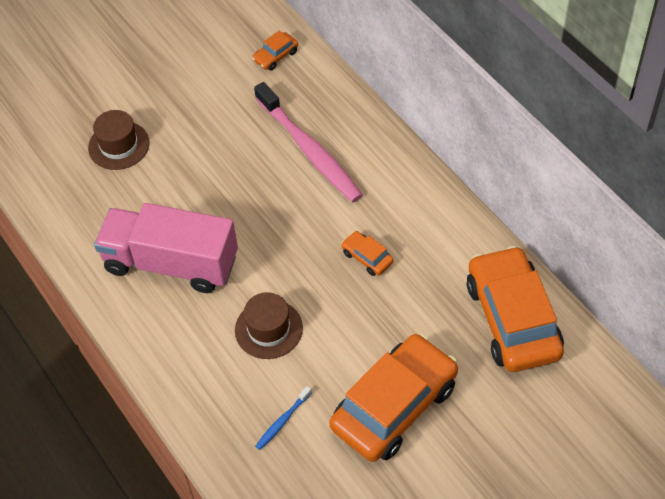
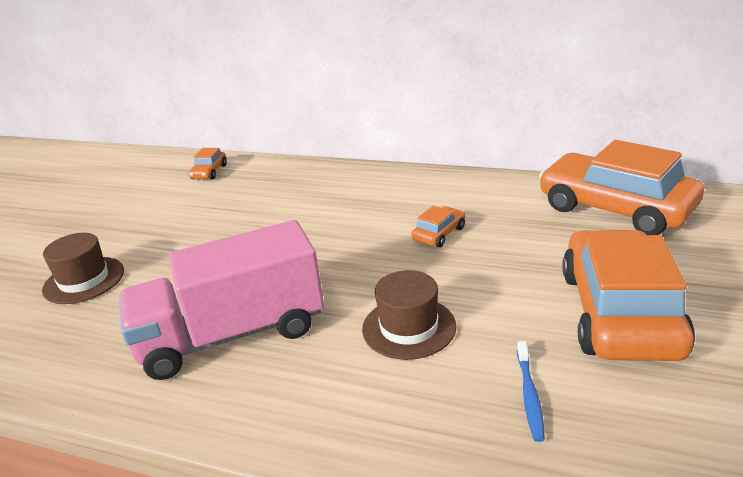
camera: 35 degrees left, 25 degrees down
(309, 150) = (301, 202): pink toothbrush -> none
(367, 257) = (439, 234): orange car -> orange car turned 120 degrees clockwise

